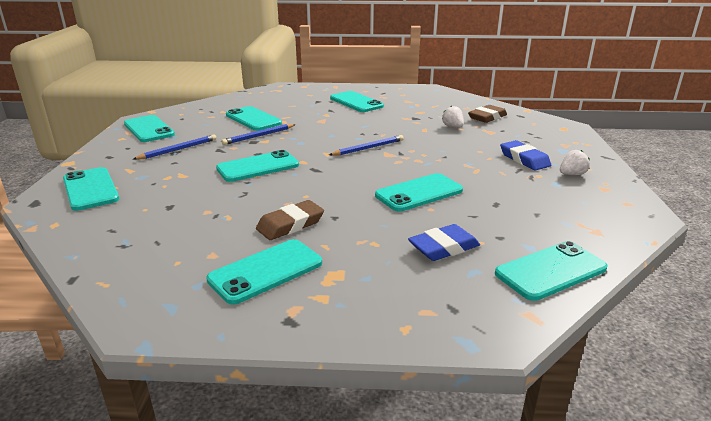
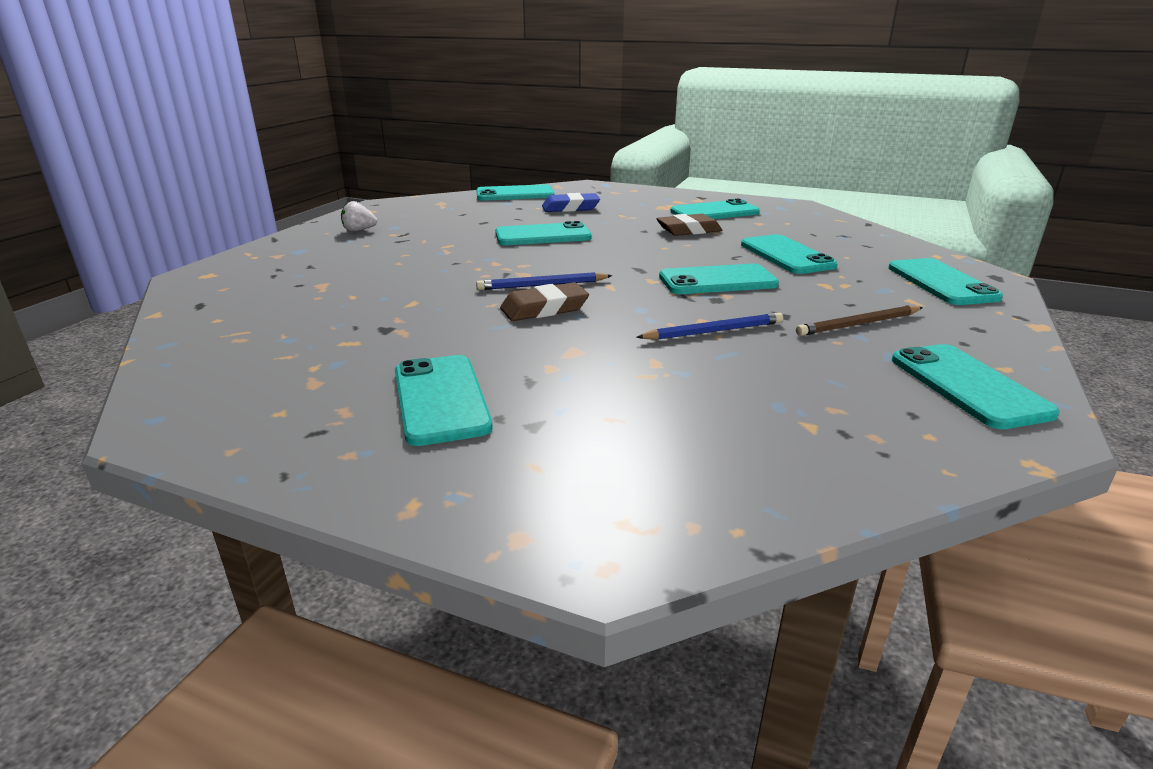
camera: 160 degrees left, 0 degrees up
(178, 149) = (859, 324): blue pencil -> brown pencil
(253, 119) = (724, 379): turquoise phone -> turquoise phone (786, 255)
(452, 127) = (359, 300): white strawberry -> none
(487, 117) = (262, 309): brown eraser -> brown eraser (544, 309)
(524, 159) = (369, 247): blue eraser -> none

